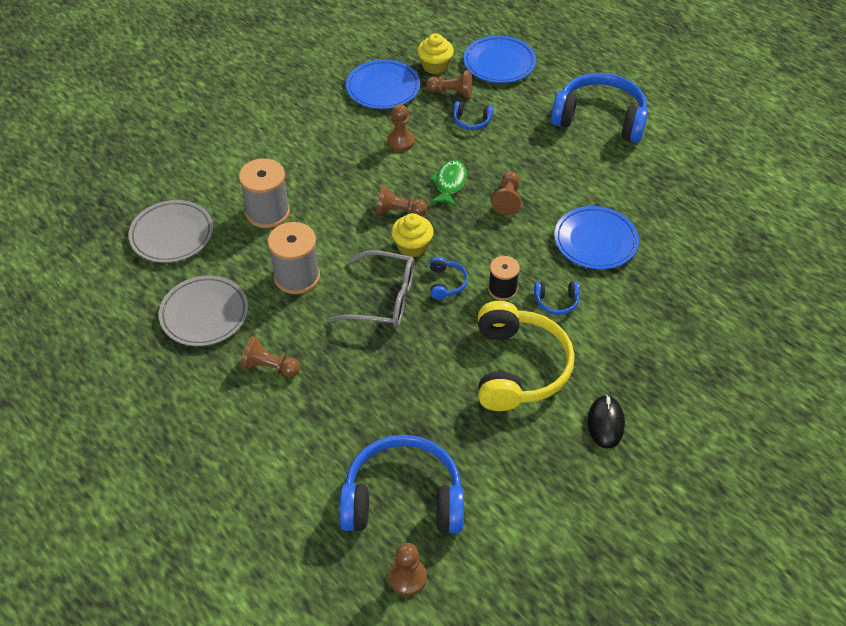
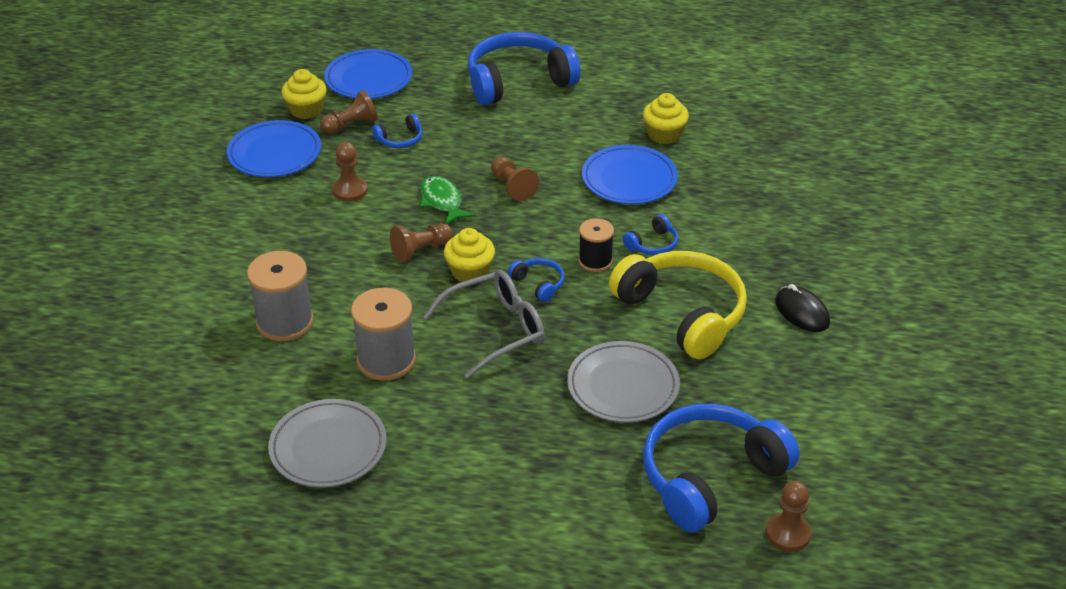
camera: 40 degrees left, 10 degrees down
(172, 235) = (200, 399): grey plate -> grey plate (623, 386)
(269, 367) = (454, 452): brown pawn -> none
(661, 220) = (664, 134): none -> yellow cupcake

